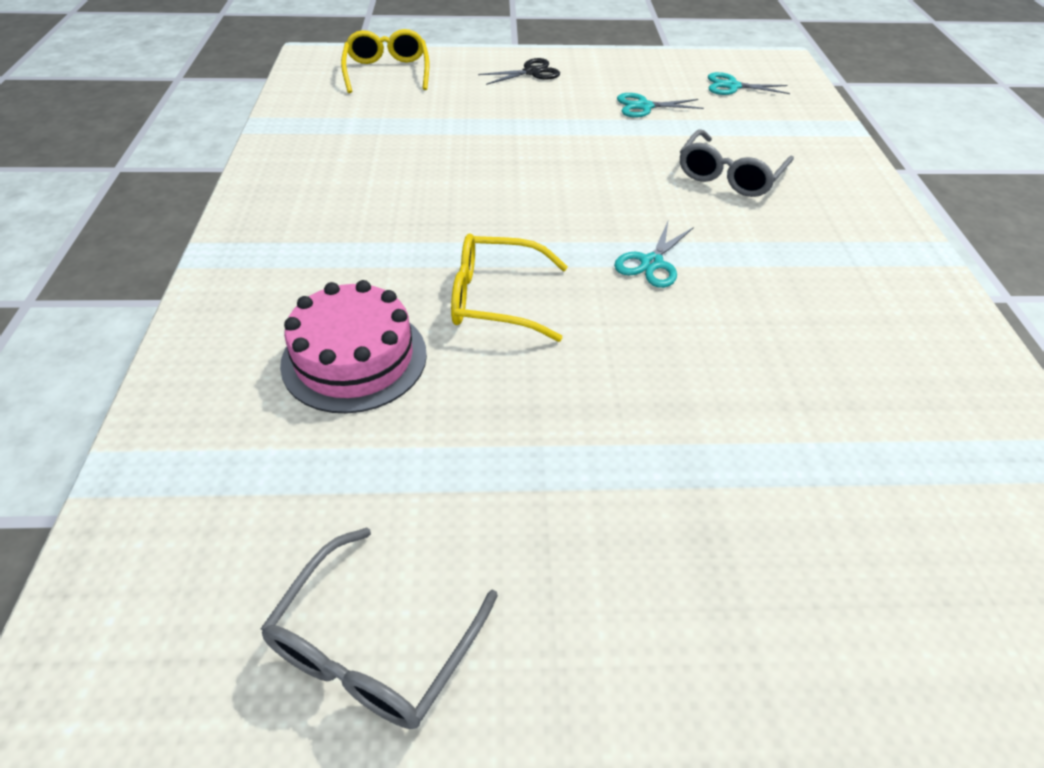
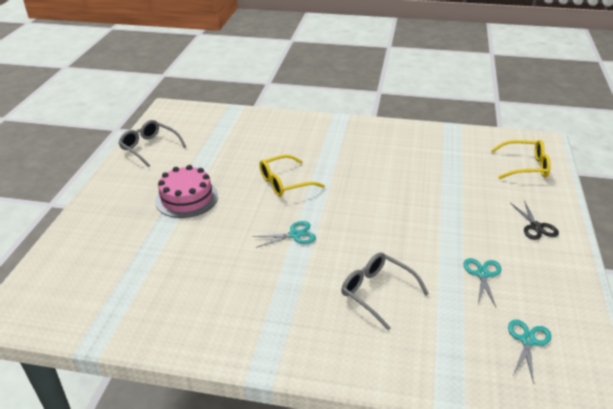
camera: 105 degrees right, 10 degrees down
(354, 358) = (263, 148): pink cake -> pink cake (186, 198)
(496, 299) = (285, 183): yellow glasses -> yellow glasses turned 135 degrees counterclockwise
(652, 263) = (294, 235): turquoise scissors -> turquoise scissors turned 120 degrees clockwise

